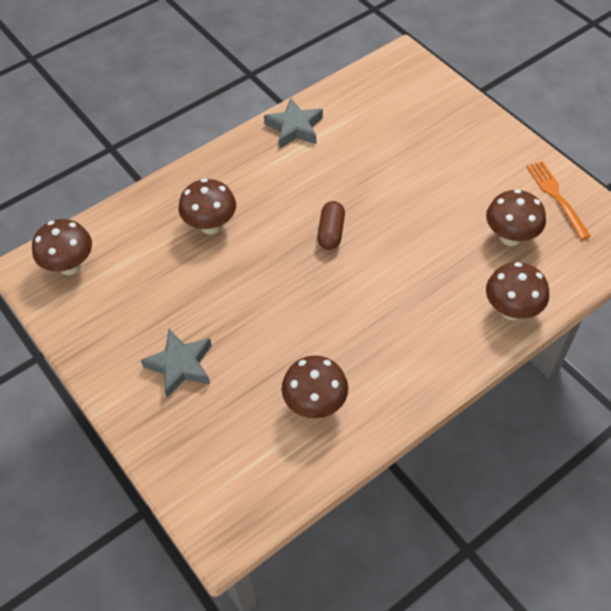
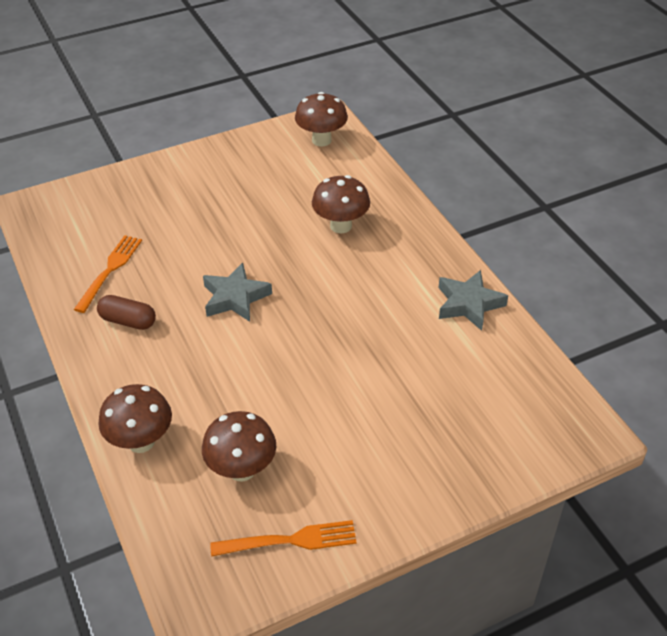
camera: 100 degrees right, 10 degrees down
(180, 365) = (189, 195): grey star -> grey star (235, 298)
(315, 404) = (110, 270): brown mushroom -> orange fork
(331, 232) = (303, 311): brown capsule -> brown capsule (128, 321)

